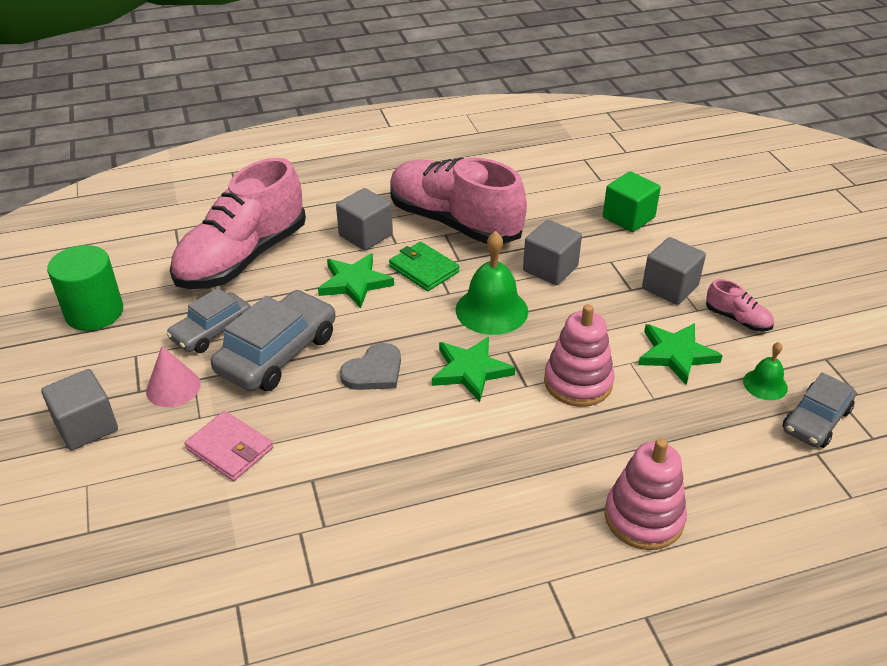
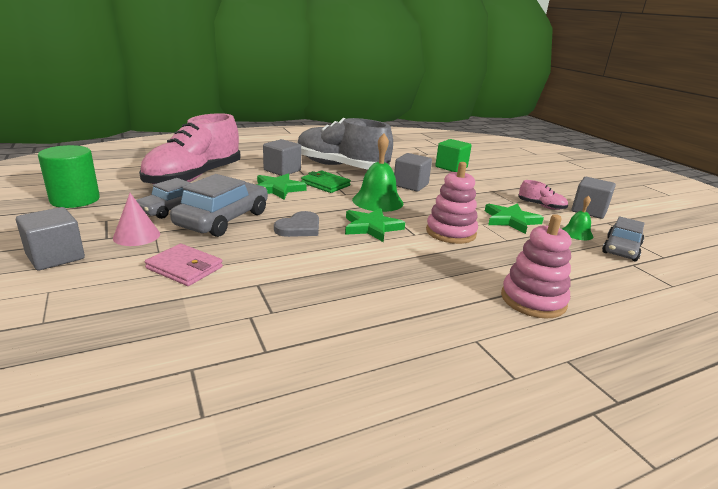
camera: 10 degrees left, 15 degrees down
(454, 222) = (341, 167): pink shoe -> grey shoe
(670, 287) = (491, 193): grey cube -> grey cube (589, 211)

